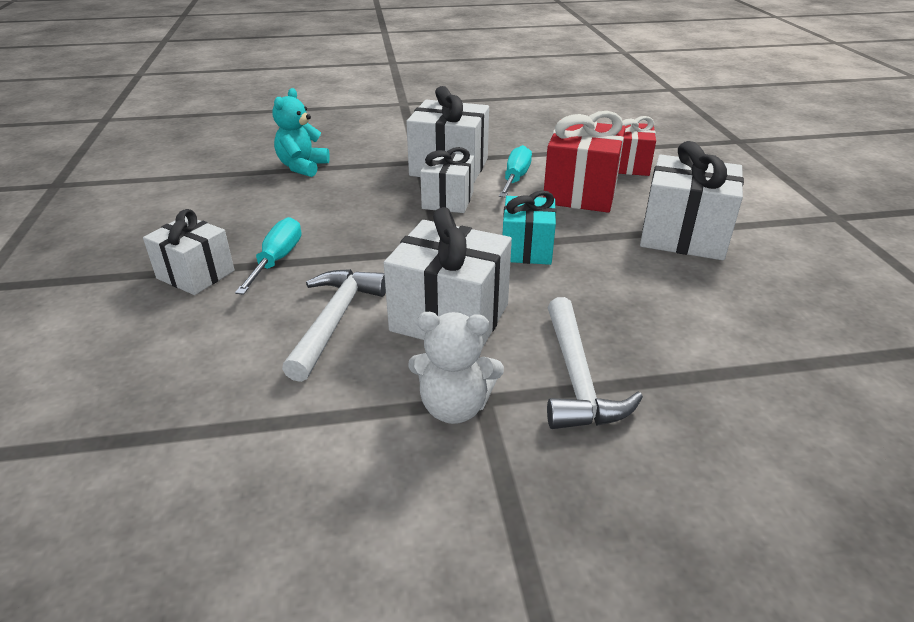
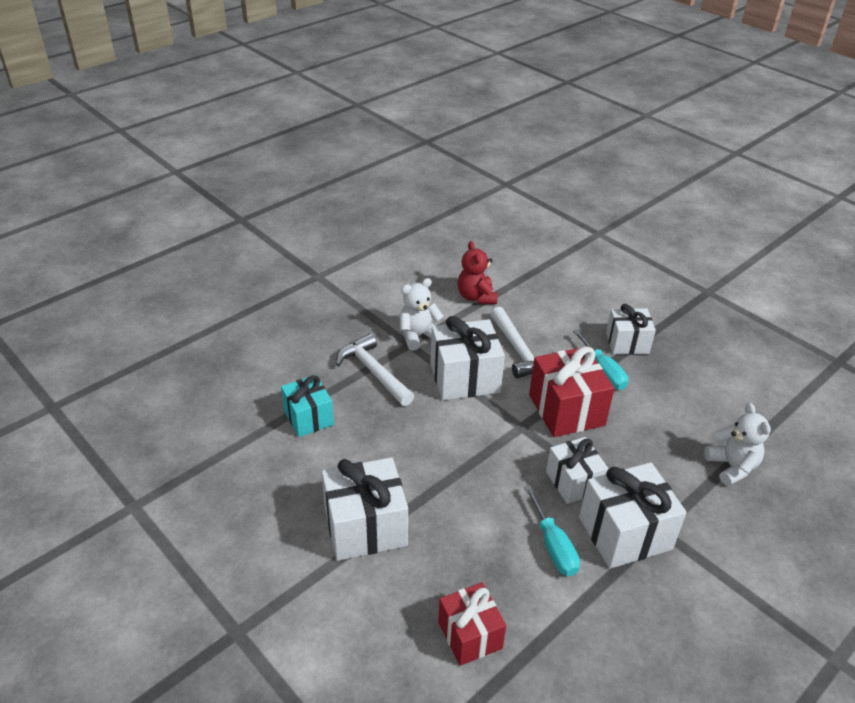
camera: 145 degrees right, 5 degrees up
(274, 436) = (476, 297): none -> red teddy bear
(302, 167) = (732, 467): turquoise teddy bear -> white teddy bear
(527, 249) = (468, 453): turquoise gift -> turquoise gift (308, 418)
(580, 192) = (481, 551): red gift -> red gift (566, 410)

